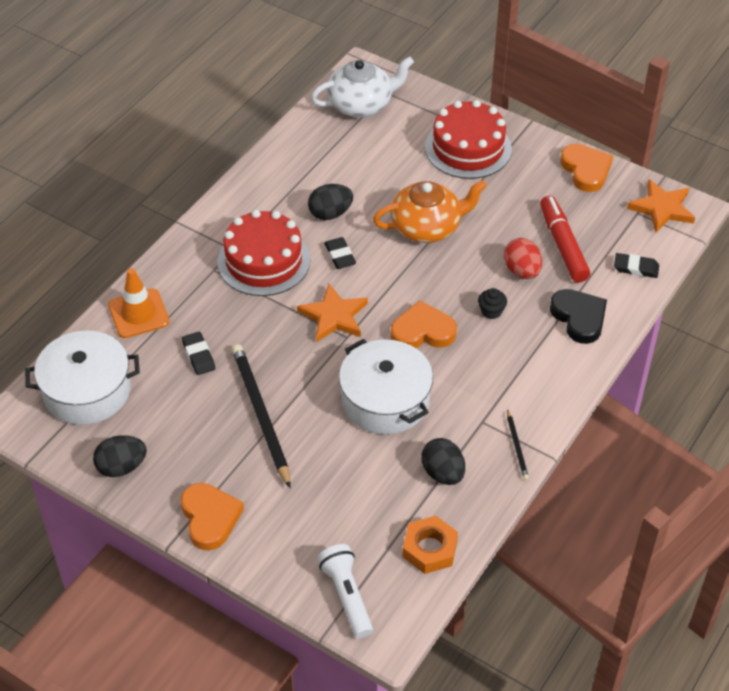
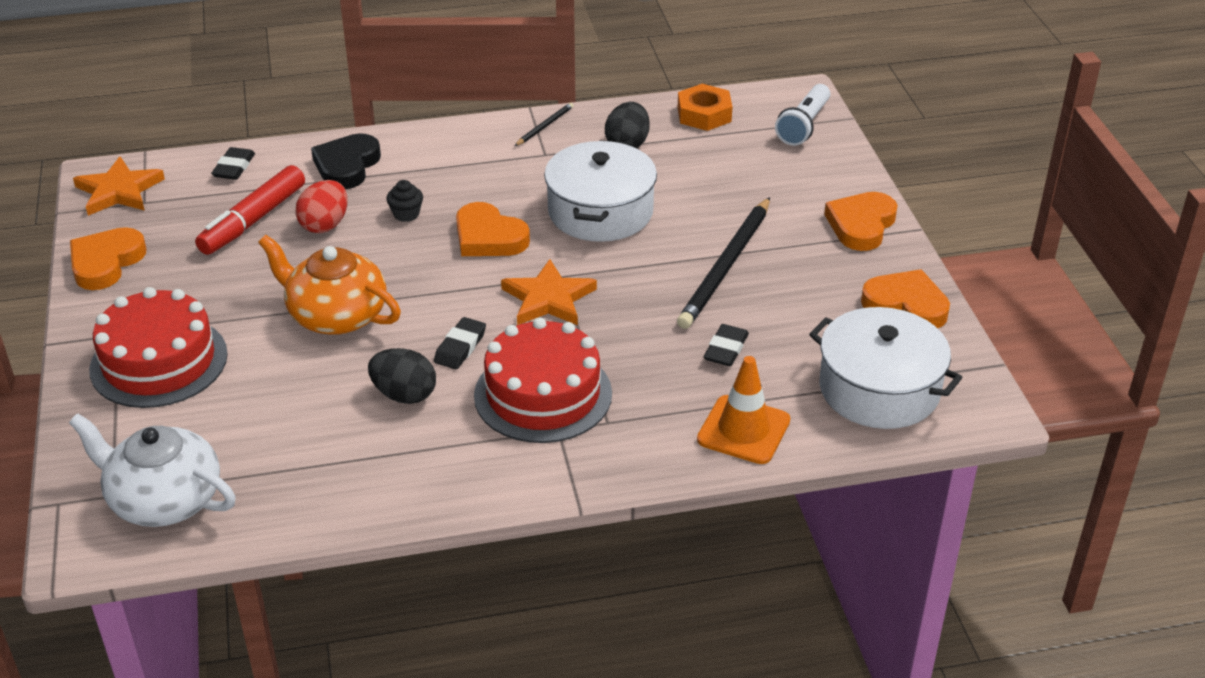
camera: 135 degrees left, 10 degrees down
(122, 467) = (906, 305): black egg -> orange heart
(636, 268) = (234, 167): black eraser -> black eraser turned 45 degrees clockwise

